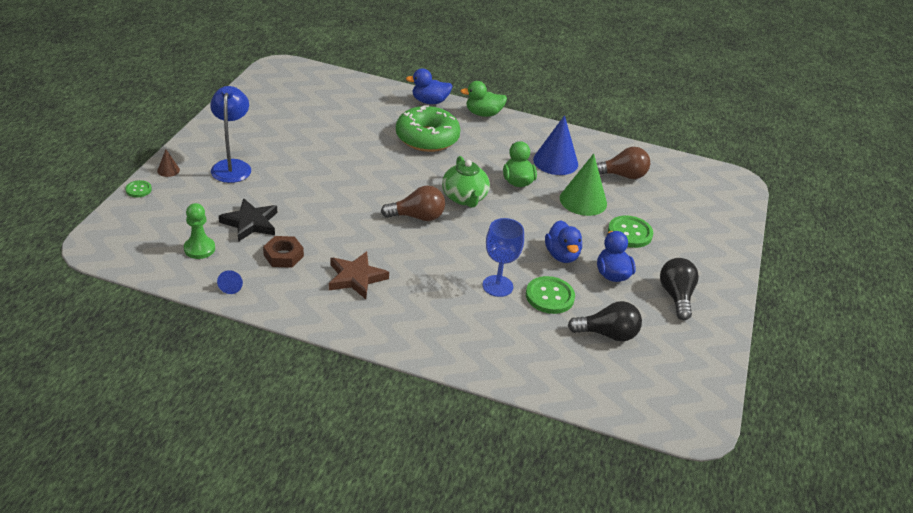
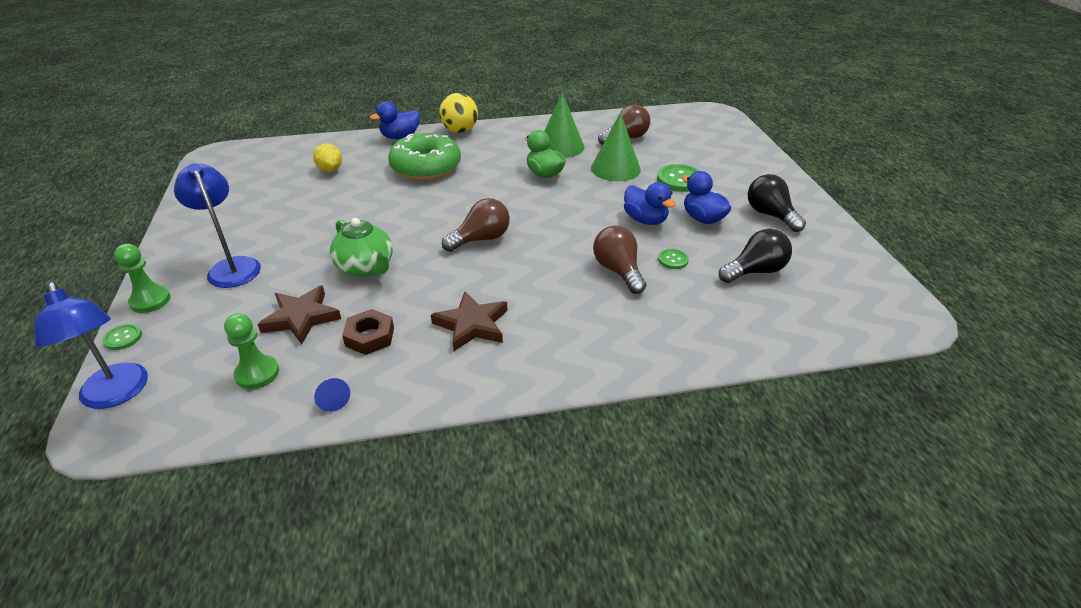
camera: 25 degrees left, 0 degrees up
(115, 226) = (117, 394): none -> blue lamp
(168, 170) = (150, 301): brown cone -> green pawn
(250, 223) = (301, 318): black star -> brown star
(353, 112) = (330, 169): none -> yellow lemon
(464, 198) = (510, 205): green teapot -> green teapot (366, 267)
(483, 114) = (460, 131): green duck -> yellow ball
(497, 286) = (618, 271): blue goblet -> brown light bulb
(549, 296) = (673, 260): green button -> green button, size x0.54
(555, 161) = (560, 147): blue cone -> green cone

